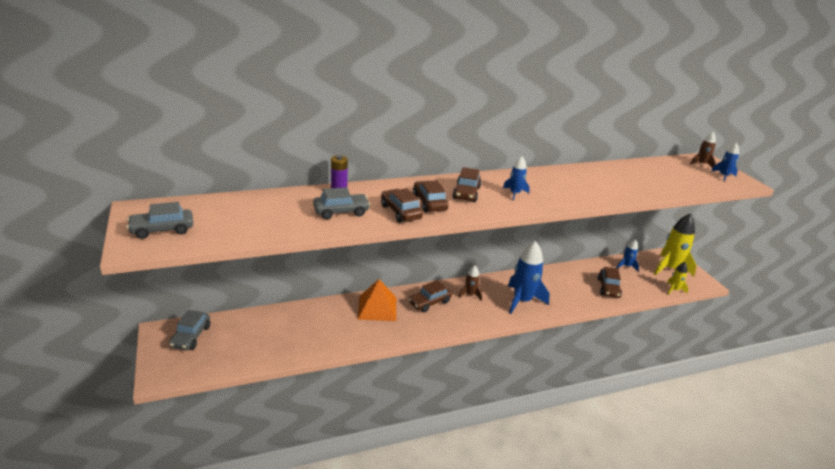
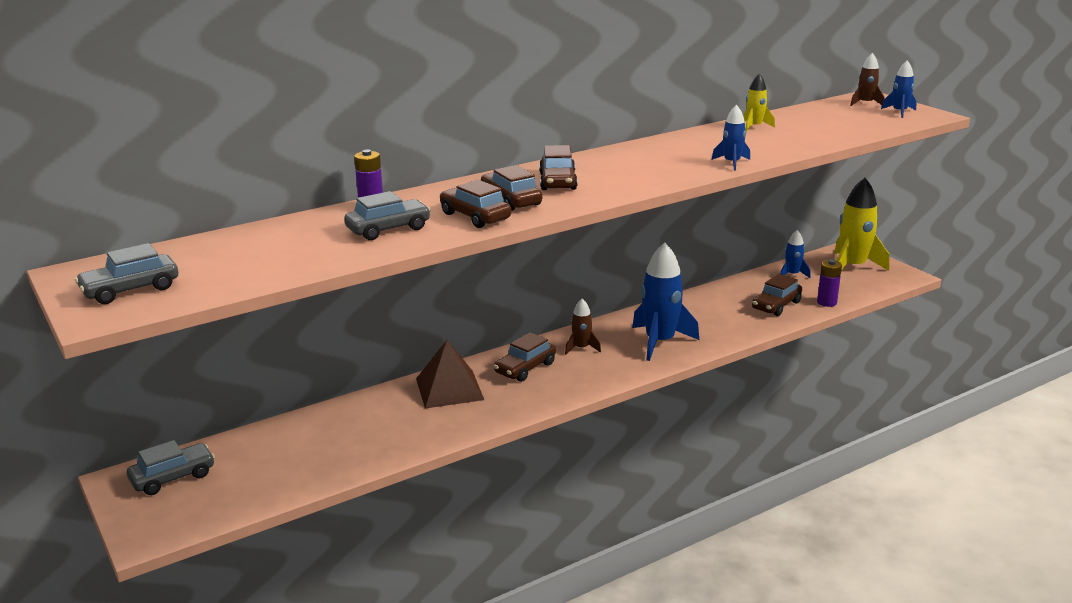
camera: 10 degrees left, 5 degrees down
(191, 336) = (173, 477): grey car -> grey car turned 120 degrees counterclockwise
(377, 308) = (449, 389): orange pyramid -> brown pyramid
(515, 193) = (626, 172): blue rocket -> blue rocket (732, 163)
(608, 288) = (776, 305): brown car -> brown car turned 45 degrees clockwise
(643, 293) = (826, 302): none -> purple battery
(674, 290) = (867, 291): yellow rocket -> yellow rocket (754, 127)

